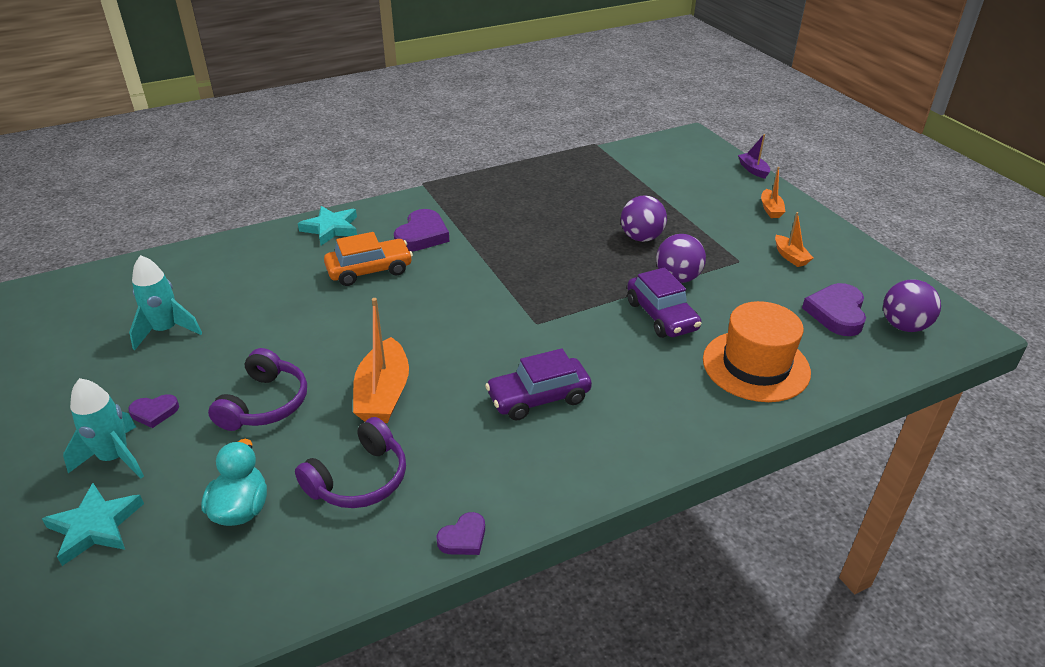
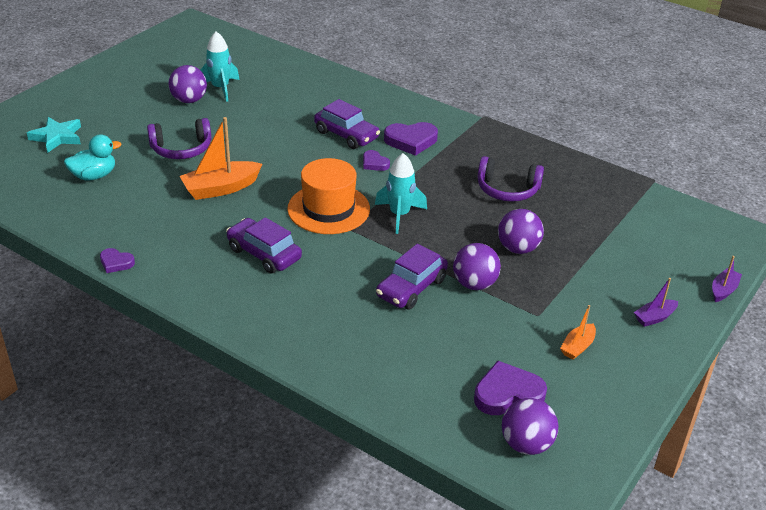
camera: 60 degrees right, 0 degrees up
(115, 458) = (107, 120): turquoise rocket -> turquoise rocket (399, 215)
(154, 412) = (149, 116): purple heart -> purple heart (374, 163)
(160, 365) = (189, 100): none -> purple ball
(331, 228) = (381, 101): turquoise star -> none
(359, 479) = (140, 207): purple headphones -> purple headphones (507, 190)
(369, 270) = (346, 135): orange car -> purple car
(755, 366) = (385, 356): orange hat -> orange hat (328, 209)
(770, 209) = (654, 317): orange boat -> purple boat

